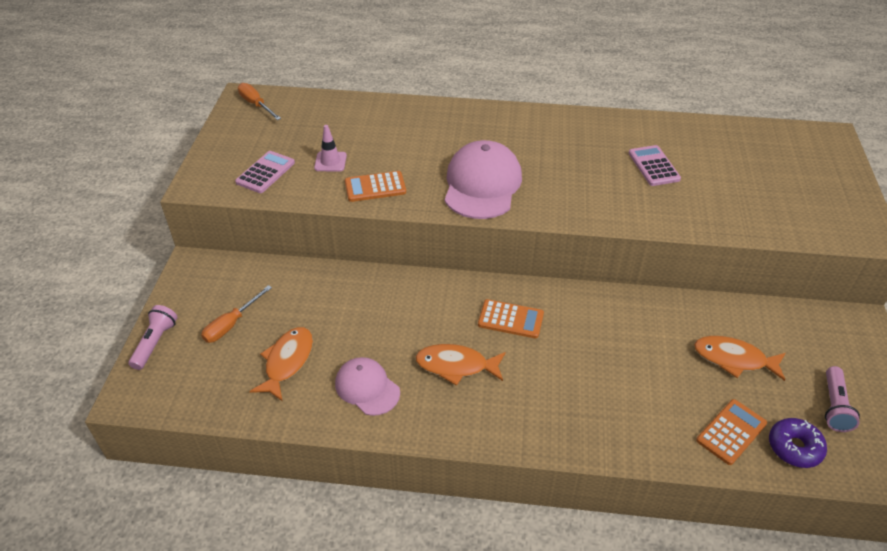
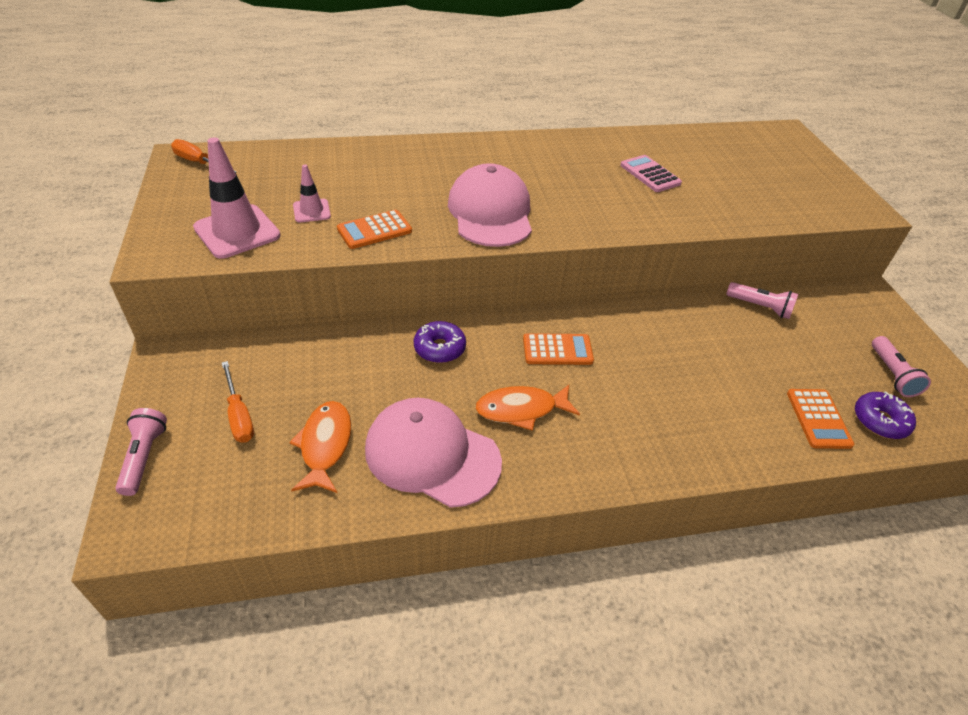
camera: 20 degrees left, 0 degrees up
(231, 324) = (239, 415): orange screwdriver -> orange screwdriver turned 45 degrees counterclockwise
(265, 172) = (237, 232): pink calculator -> pink traffic cone
(367, 388) = (432, 455): pink cap -> pink cap, size x1.66
(408, 299) = (439, 348): none -> purple donut
(729, 314) = (760, 307): none -> pink flashlight
(731, 432) = (818, 419): orange calculator -> orange calculator turned 150 degrees clockwise
(734, 359) = (785, 348): orange fish -> none

